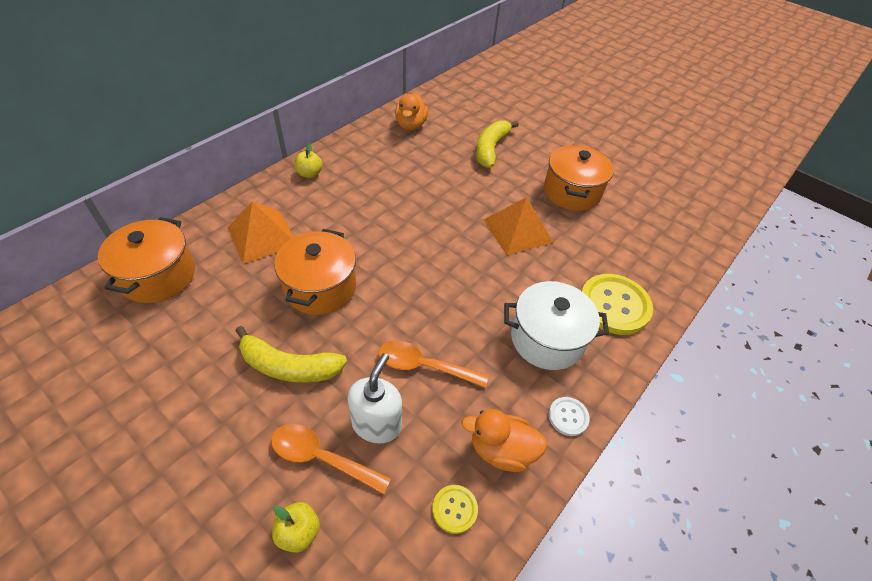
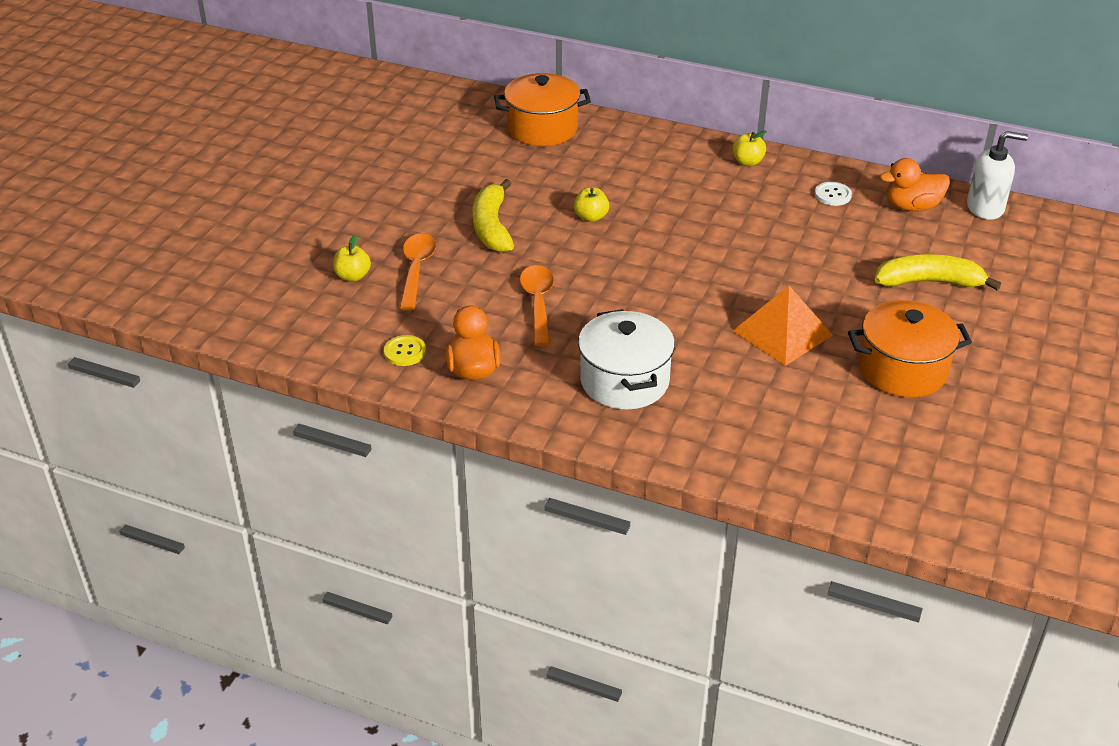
camera: 75 degrees right, 10 degrees down
(262, 236) = (631, 164): orange pyramid -> none
(320, 287) = (591, 217): orange pot -> yellow apple
(377, 424) = (462, 290): white soap dispenser -> white soap dispenser (985, 208)
(568, 417) = (533, 409): white button -> white button (832, 195)
(614, 305) = (713, 430): yellow button -> none

